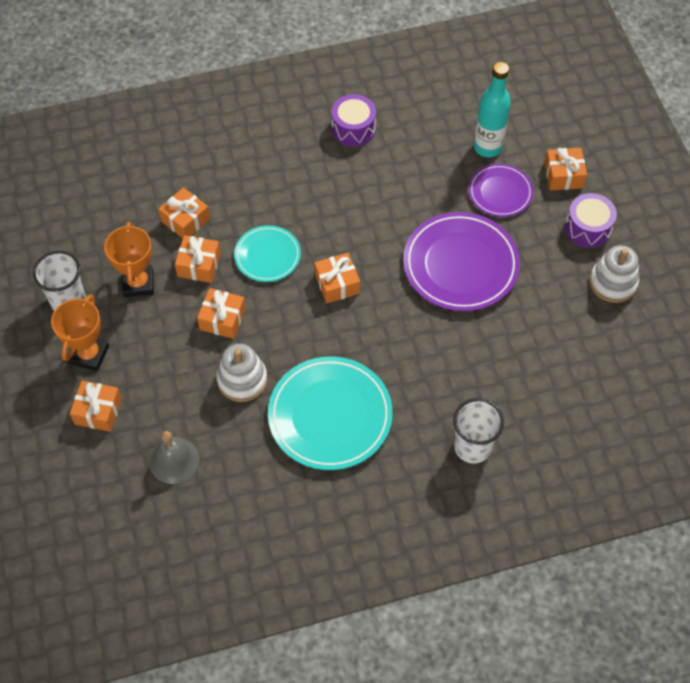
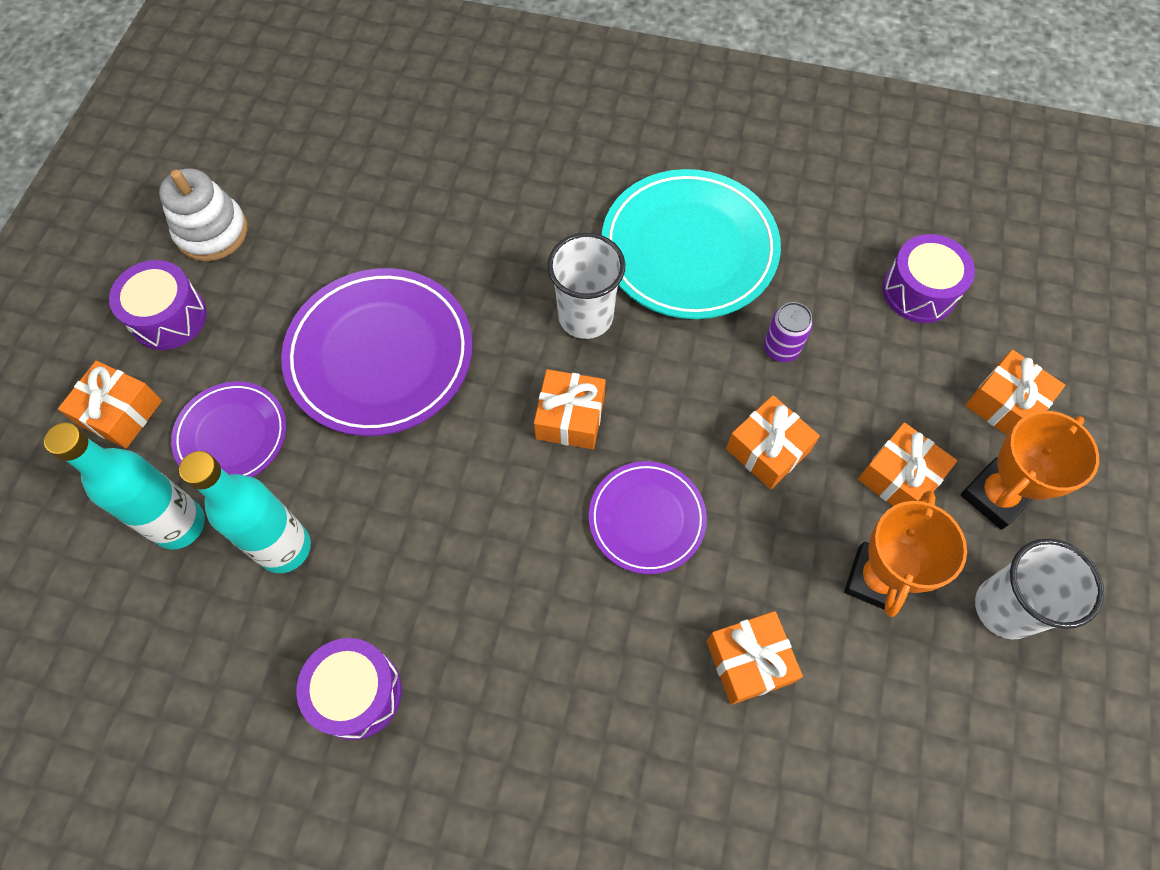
camera: 150 degrees left, 5 degrees up
(174, 460) = (919, 291): grey bell -> purple drum
(199, 265) = (763, 560): orange gift -> orange gift (899, 477)
(242, 380) = (781, 348): white stacking toy -> purple can
(267, 256) = (647, 519): turquoise plate -> purple plate
(431, 162) = (284, 548): none -> turquoise bottle
(472, 447) = (542, 138): white cup -> white cup (585, 316)

